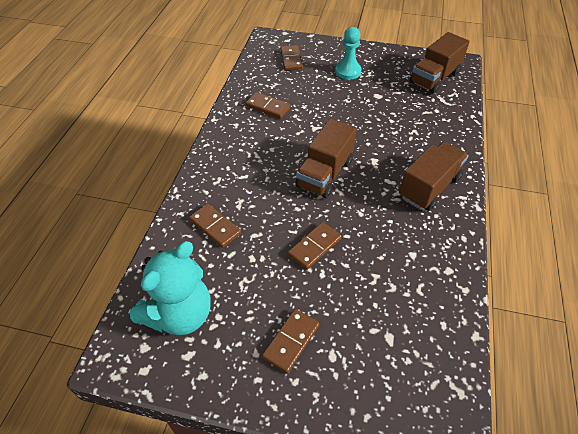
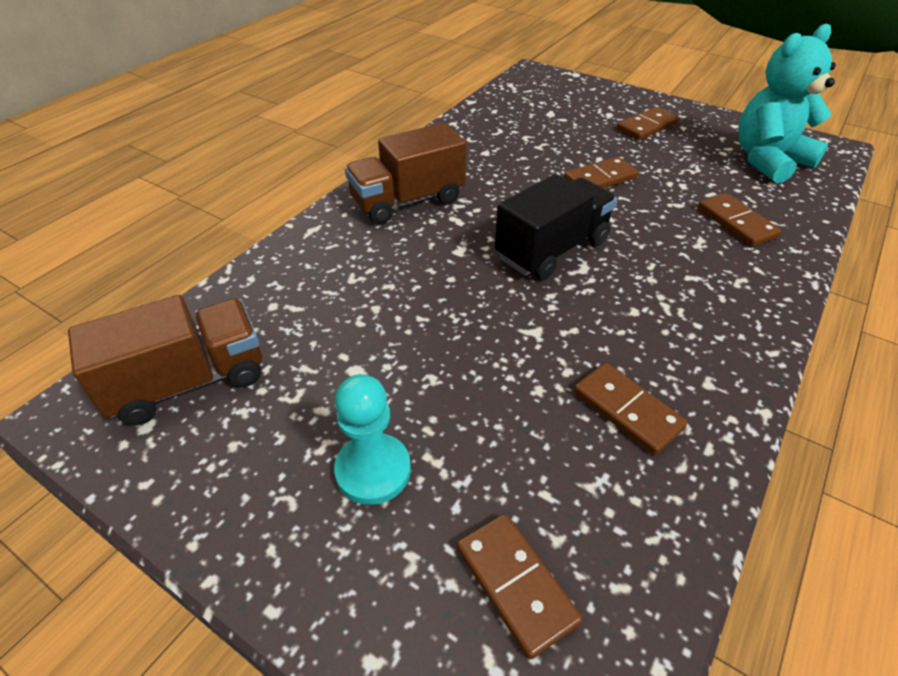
camera: 160 degrees left, 5 degrees down
(291, 59) = (515, 584): brown domino -> brown domino turned 45 degrees counterclockwise
(325, 174) = (552, 249): brown truck -> black truck

